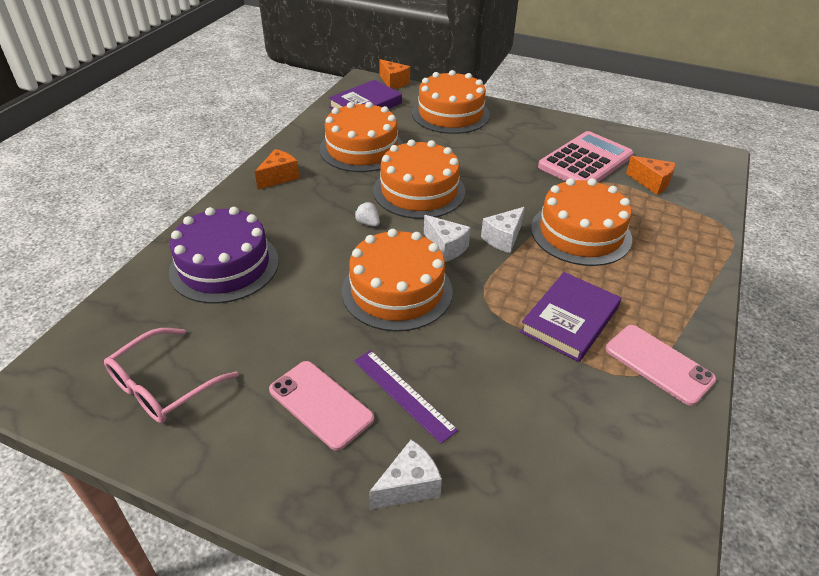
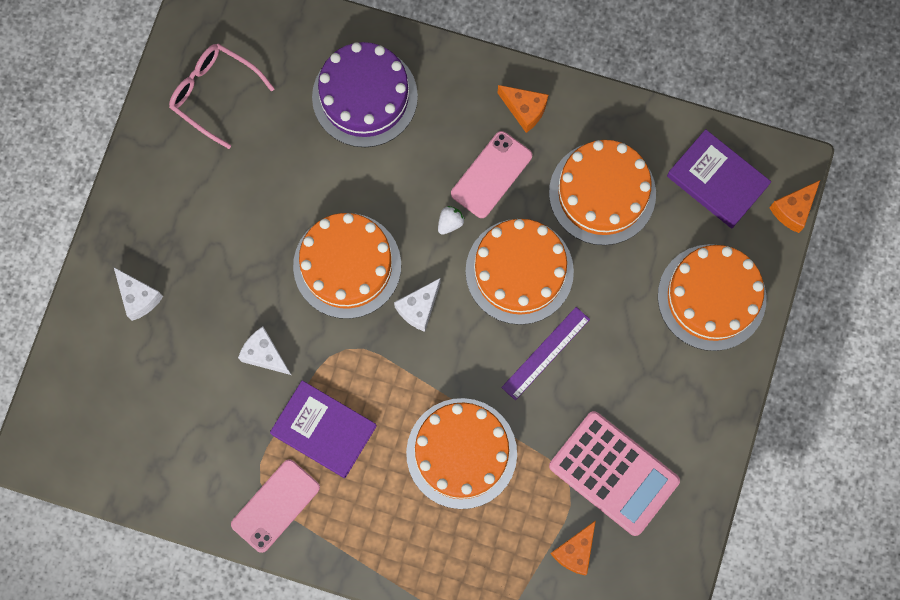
camera: 85 degrees right, 35 degrees up
(320, 404) = (206, 220): pink phone -> pink phone (491, 174)
(403, 394) = (222, 285): purple ruler -> purple ruler (545, 353)
(503, 238) = (441, 368): white cheese -> white cheese (265, 354)

